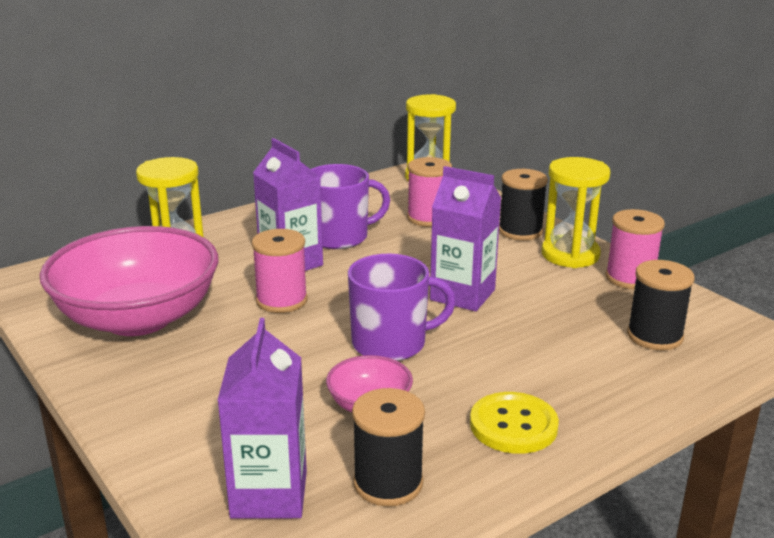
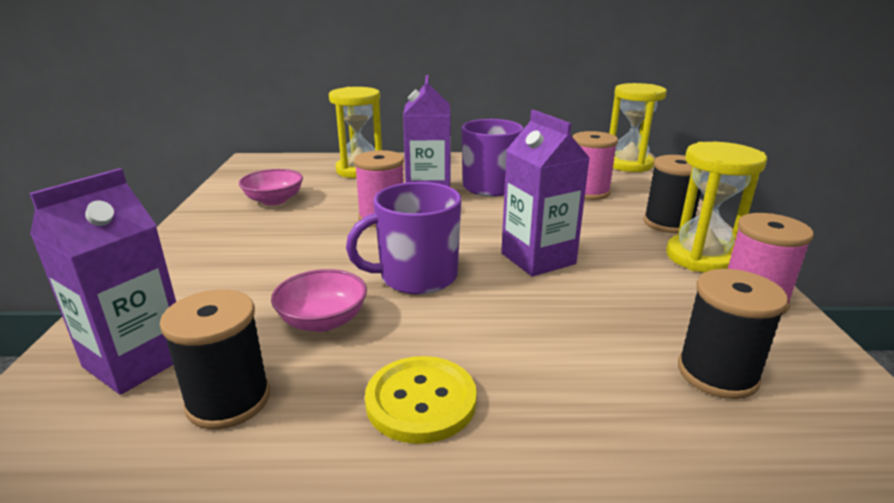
camera: 35 degrees right, 0 degrees up
(138, 318) = (274, 200): pink bowl -> pink bowl, size x0.44
(391, 343) = (416, 277): purple mug -> purple mug turned 135 degrees clockwise

